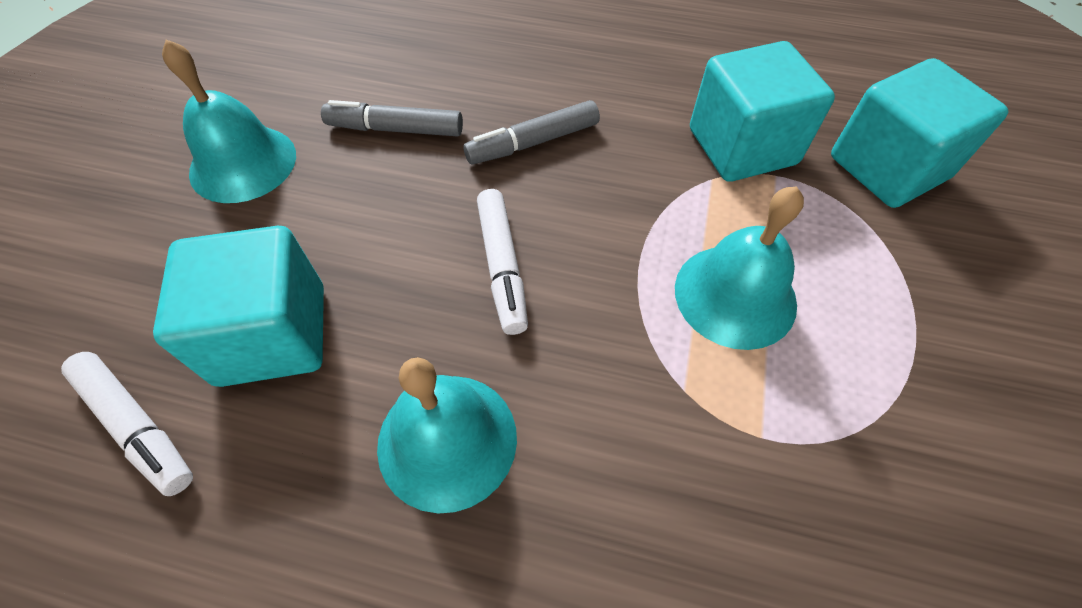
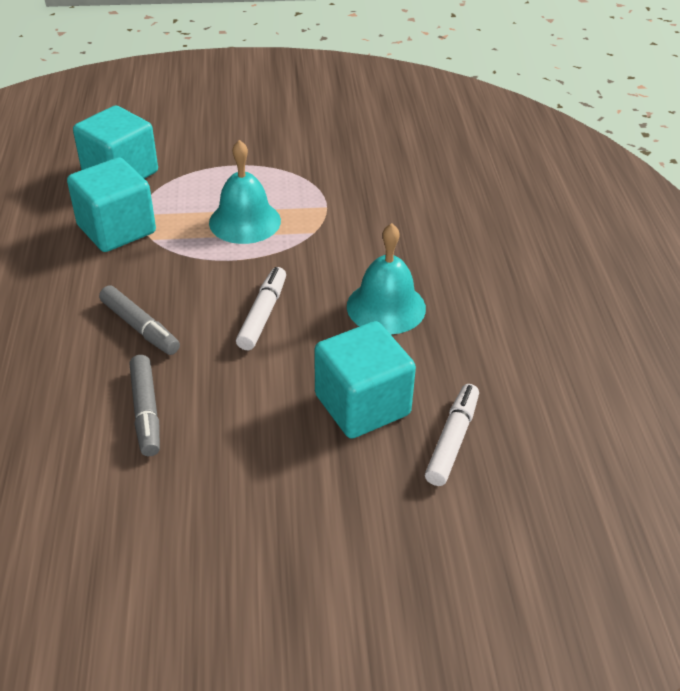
camera: 110 degrees left, 15 degrees down
(243, 163) = (217, 498): turquoise bell -> none
(502, 266) = (262, 315): white marker -> white marker turned 45 degrees counterclockwise

